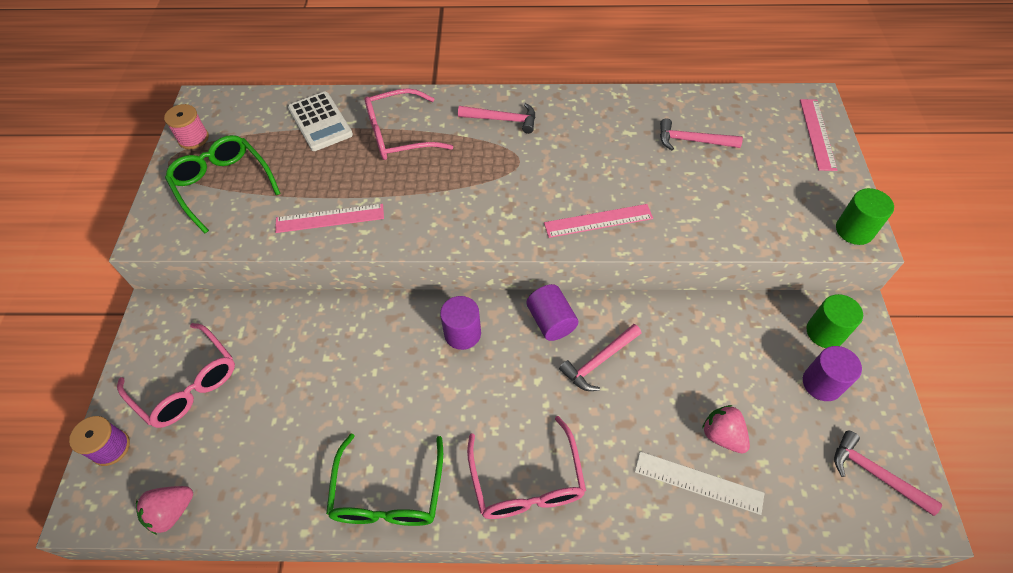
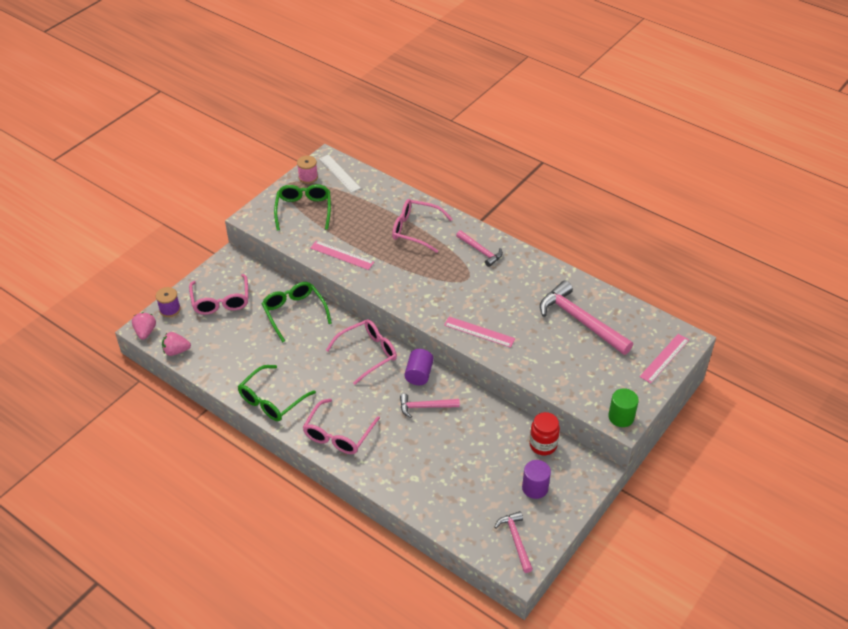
camera: 35 degrees right, 10 degrees down
(313, 336) = (294, 313): none -> green glasses
(320, 122) = (379, 201): white calculator -> none
(462, 333) = (368, 353): purple cylinder -> pink glasses
(692, 141) = (580, 320): pink hammer -> pink hammer, size x1.81
(698, 482) = (420, 486): white ruler -> white ruler (339, 173)
(722, 435) = (454, 476): pink strawberry -> pink strawberry (145, 332)
(773, 320) = (543, 445): none -> red jar
(825, 332) = (566, 468): green cylinder -> none

